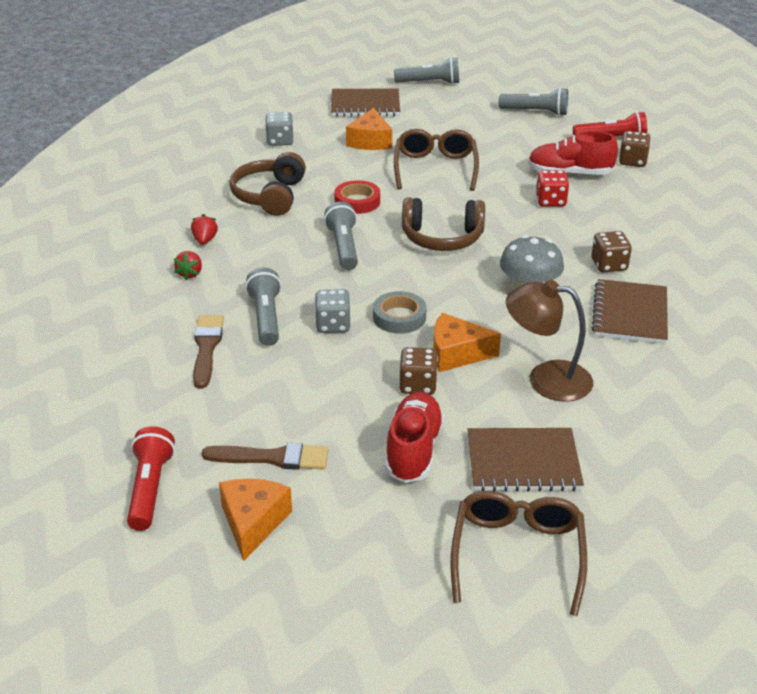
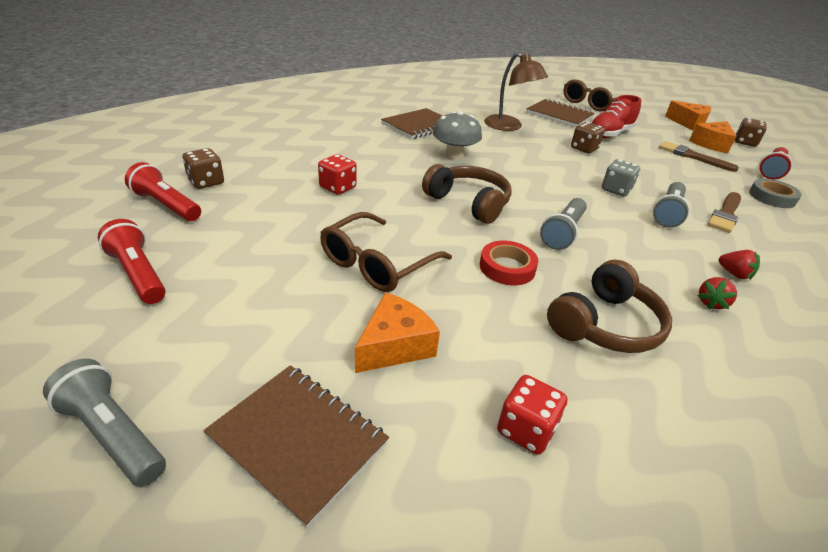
camera: 145 degrees left, 0 degrees up
(190, 274) = (734, 274): red strawberry -> red strawberry turned 90 degrees clockwise
(280, 141) = (526, 429): grey dice -> red dice
(399, 317) = (563, 176): grey tape -> grey tape (772, 197)
(456, 354) = (545, 150): orange cheese -> orange cheese (688, 123)
(536, 112) = (138, 274): grey flashlight -> red flashlight
(569, 173) = (275, 198): red shoe -> none
(609, 265) = (383, 143): brown dice -> brown dice (745, 142)

